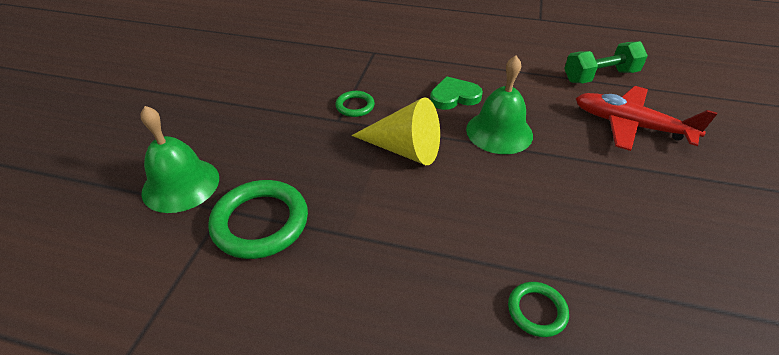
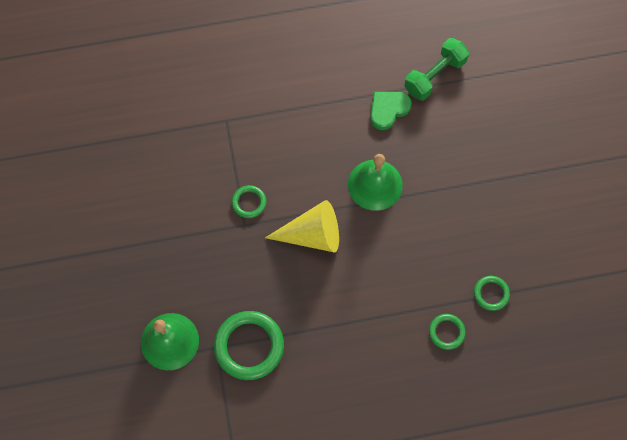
camera: 25 degrees left, 25 degrees up
(454, 96) = (324, 155): green heart -> green heart (388, 110)
(623, 288) = (491, 294): none -> green ring
(630, 125) = (469, 134): red plane -> none

